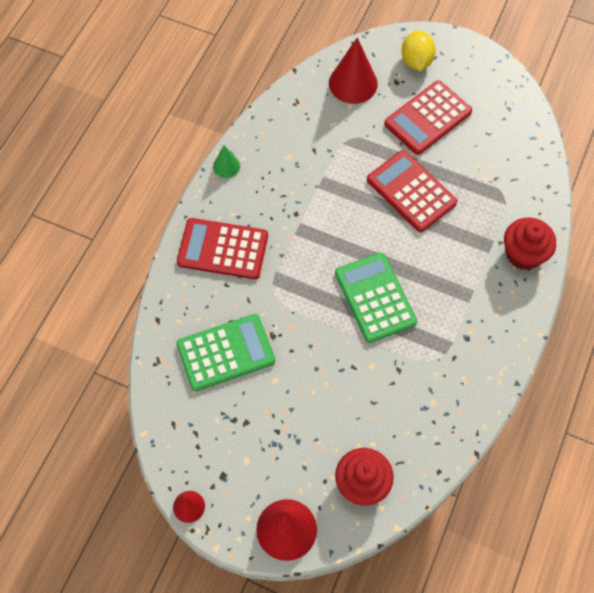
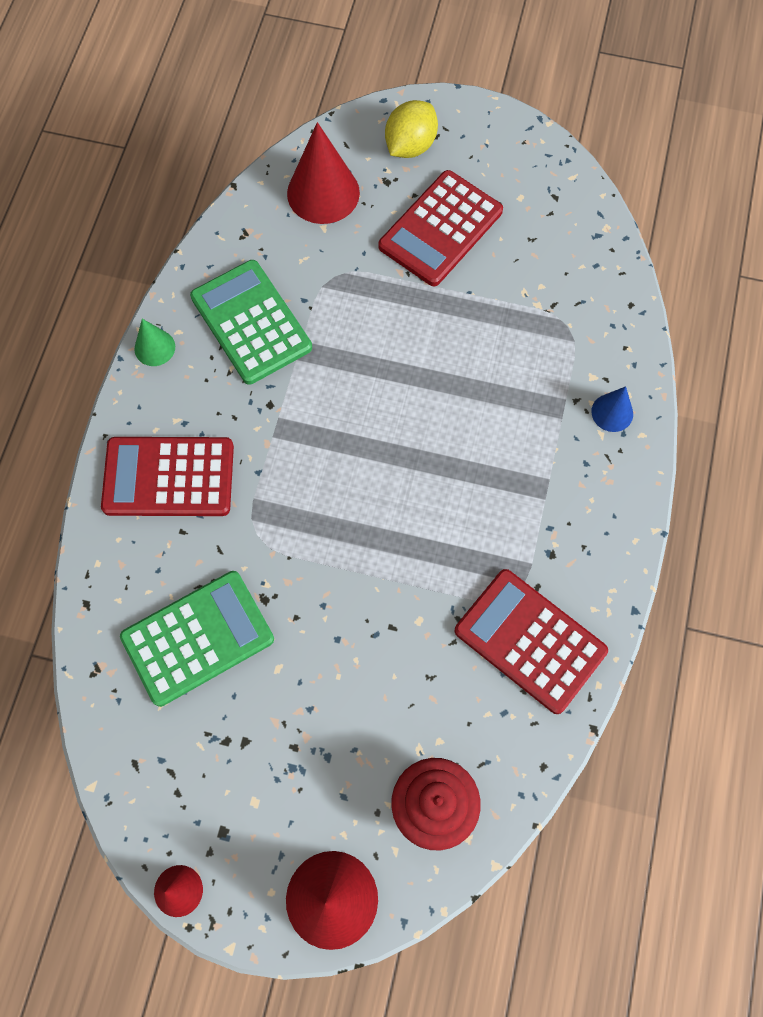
camera: 10 degrees left, 5 degrees up
(375, 298) = (407, 515): green calculator -> green calculator (251, 322)
(411, 191) = (434, 344): red calculator -> red calculator (530, 641)
(416, 61) = (410, 146): yellow lemon -> yellow lemon turned 45 degrees clockwise
(523, 254) = (612, 412): red cupcake -> blue cone

